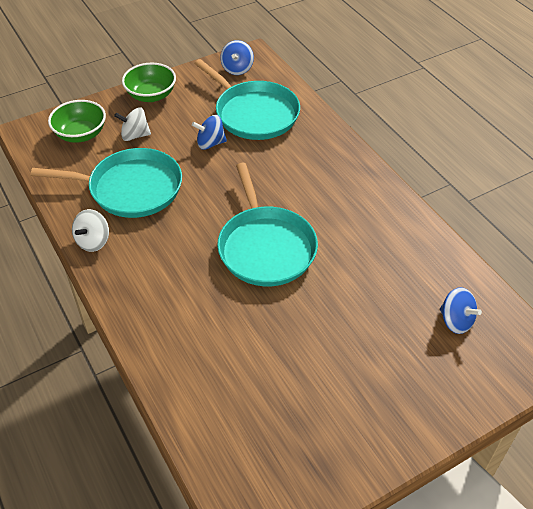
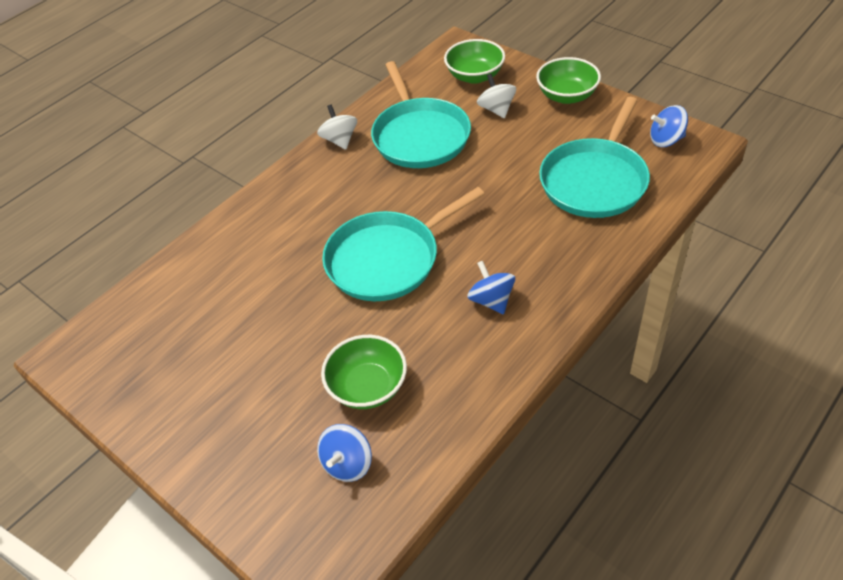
camera: 75 degrees right, 0 degrees up
(93, 241) = (340, 140): white spinning top -> white spinning top turned 60 degrees clockwise
(210, 143) = (520, 165): blue spinning top -> blue spinning top (491, 300)
(390, 292) = (368, 387): none -> green bowl

